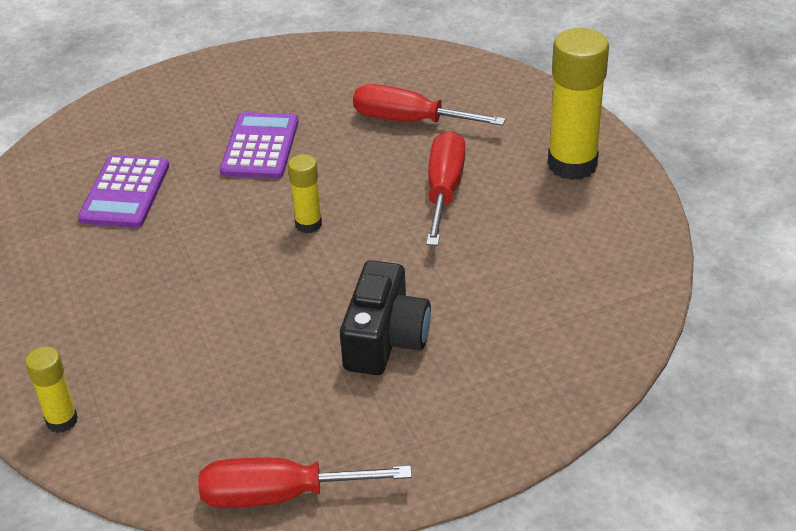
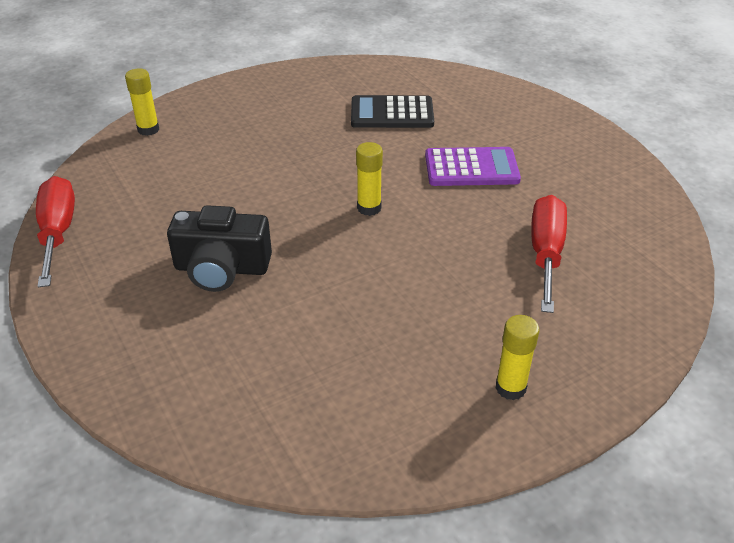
camera: 80 degrees right, 0 degrees up
(125, 192) = (392, 113): purple calculator -> black calculator
(444, 190) = (437, 287): red screwdriver -> none
(572, 164) = (510, 388): yellow glue stick -> yellow glue stick, size x0.52

